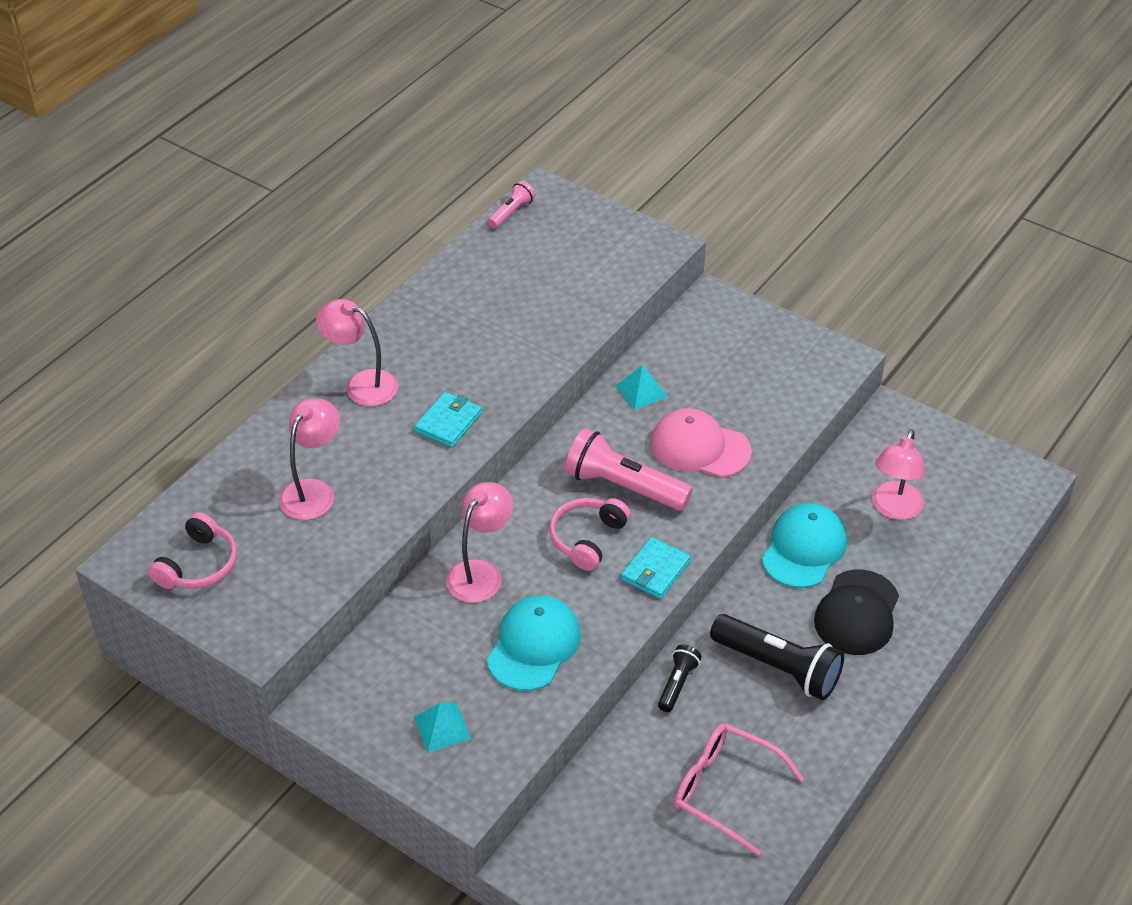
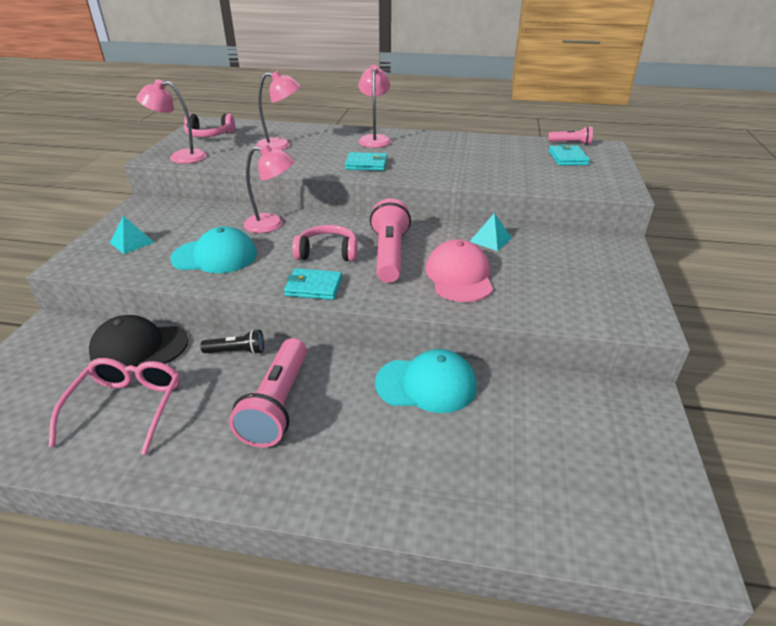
camera: 65 degrees right, 10 degrees down
(554, 239) = (568, 158): none -> turquoise wallet
(778, 668) = (277, 404): black flashlight -> pink flashlight
(857, 613) = (371, 442): black cap -> black cap (139, 347)
(894, 509) = (525, 434): pink lamp -> pink lamp (180, 157)

